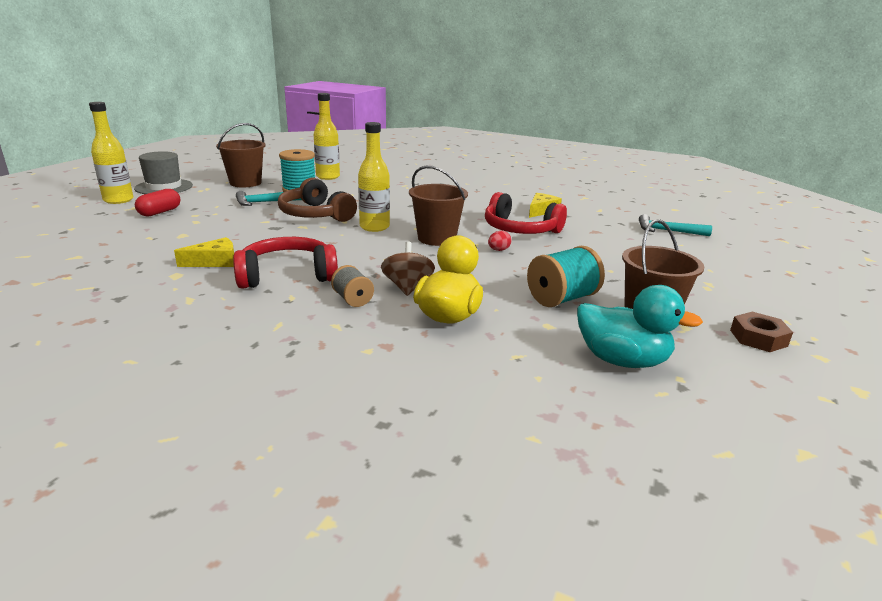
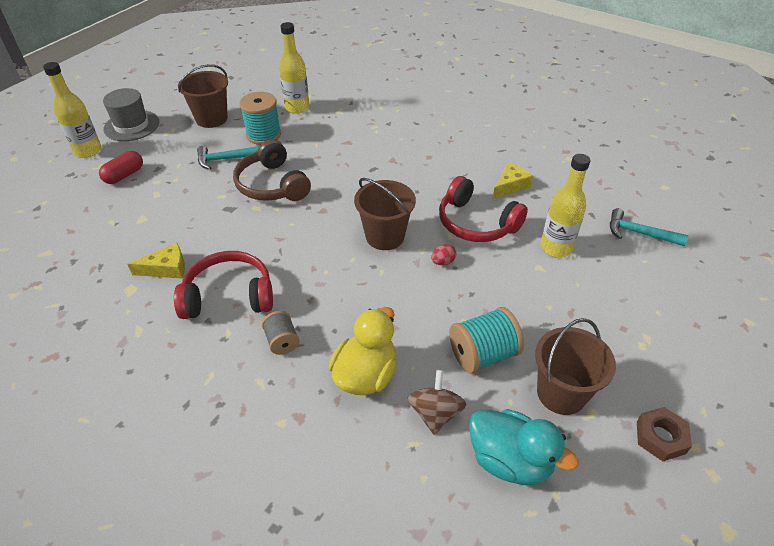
camera: 10 degrees right, 20 degrees up
(374, 227) = (326, 212): yellow bottle -> yellow bottle (556, 247)
(407, 287) = (337, 324): brown spinning top -> brown spinning top (435, 413)

